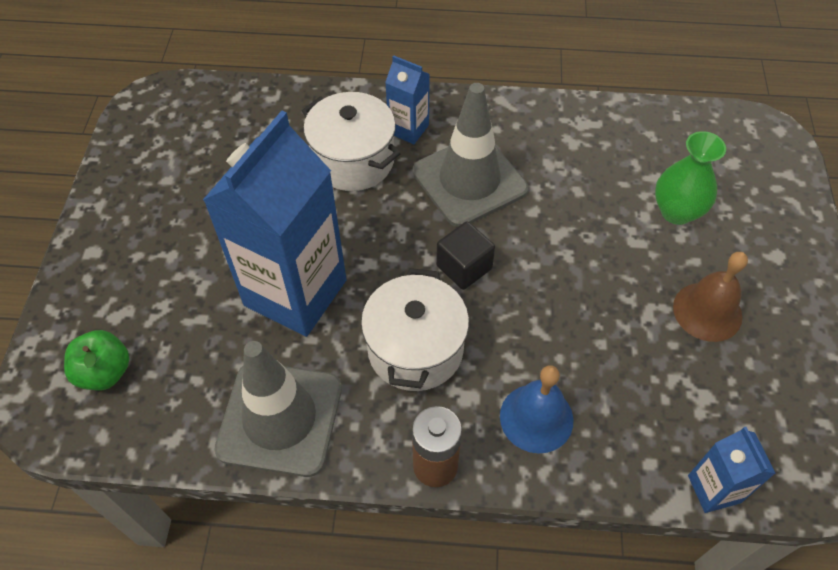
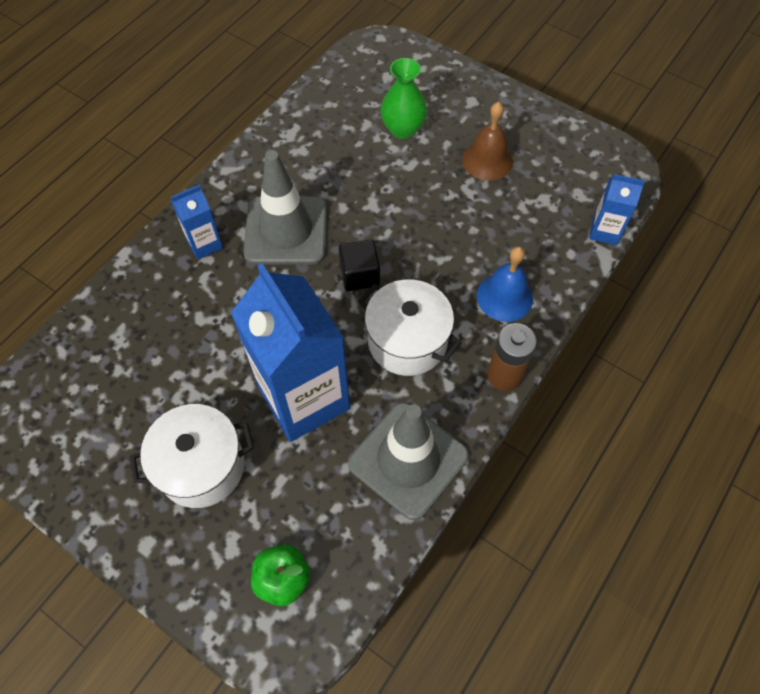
camera: 60 degrees left, 5 degrees up
(353, 160) = (205, 297): white pot -> white pot (202, 466)

